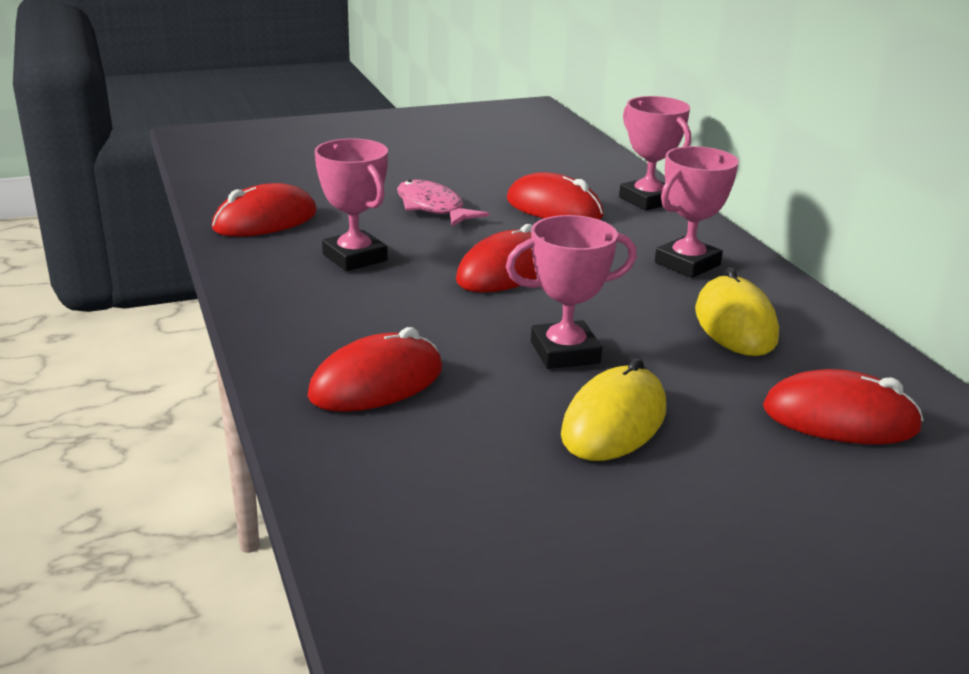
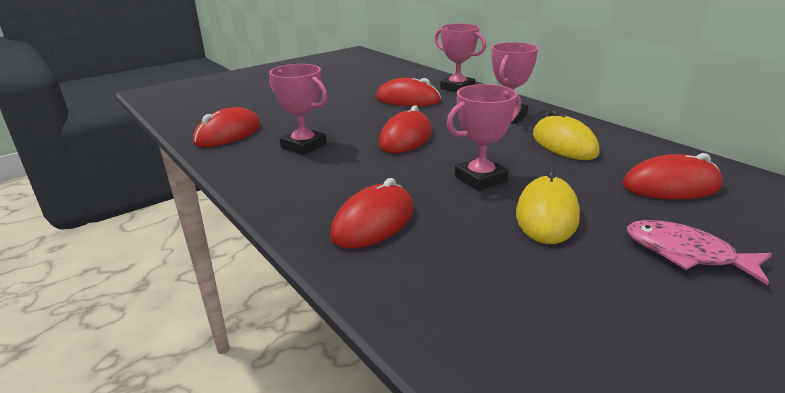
camera: 15 degrees left, 0 degrees up
(432, 208) = (334, 110): pink fish -> pink fish (685, 253)

